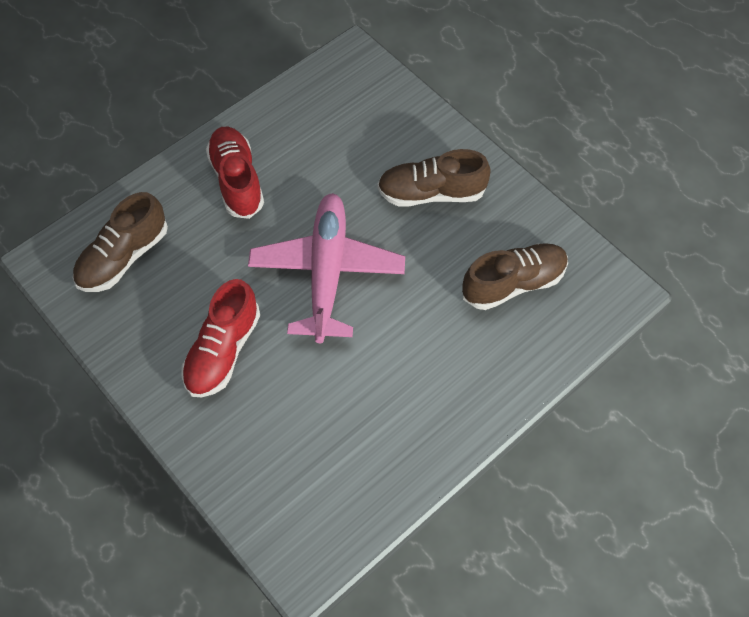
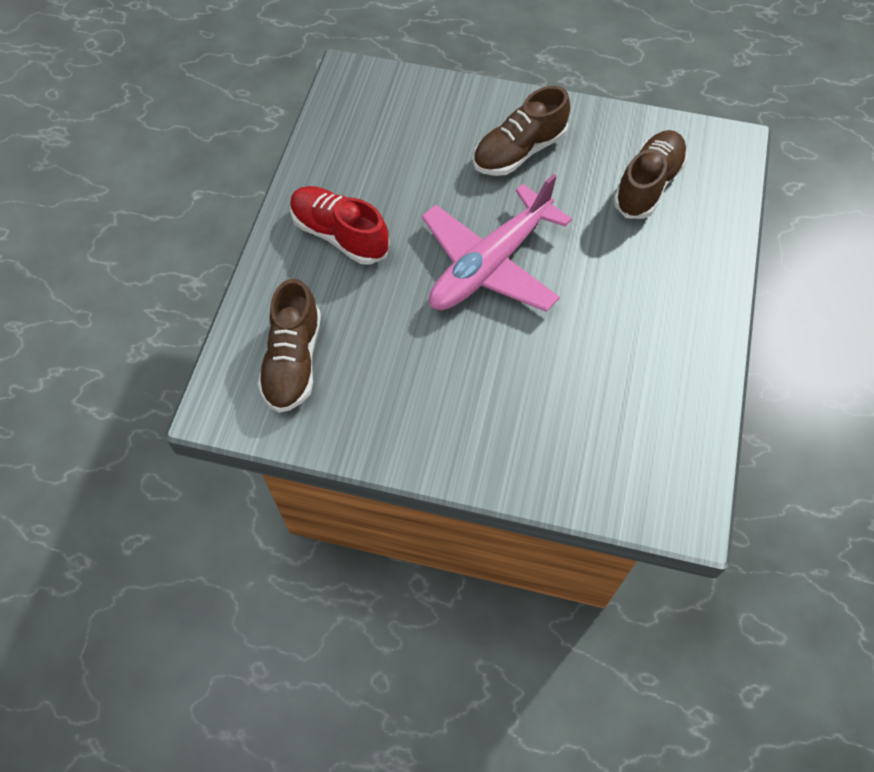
camera: 35 degrees left, 0 degrees up
(223, 351) = (459, 384): red shoe -> none
(327, 272) = (490, 264): pink plane -> pink plane turned 105 degrees counterclockwise

